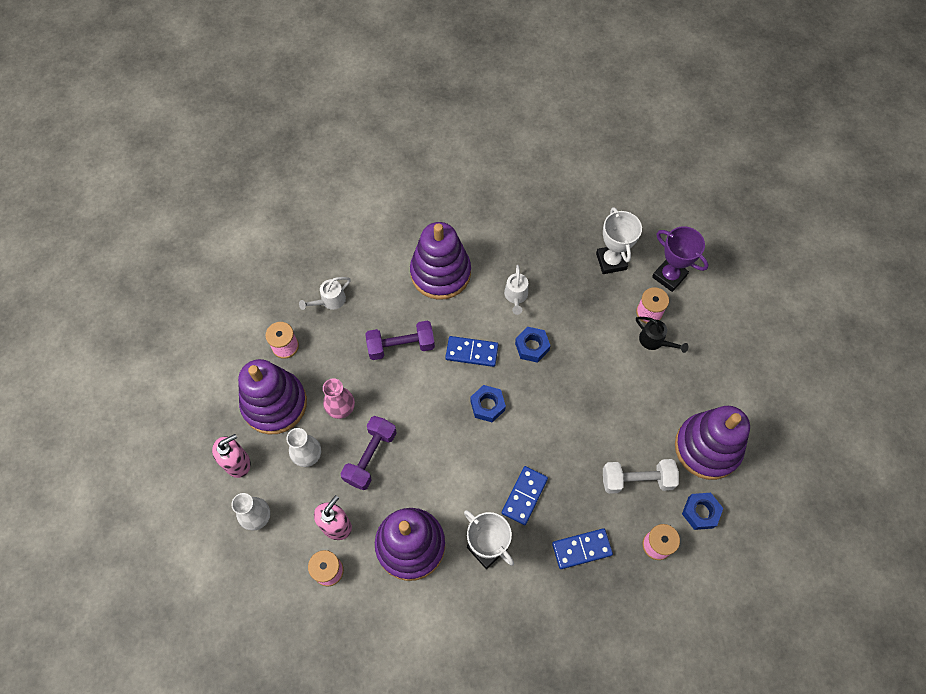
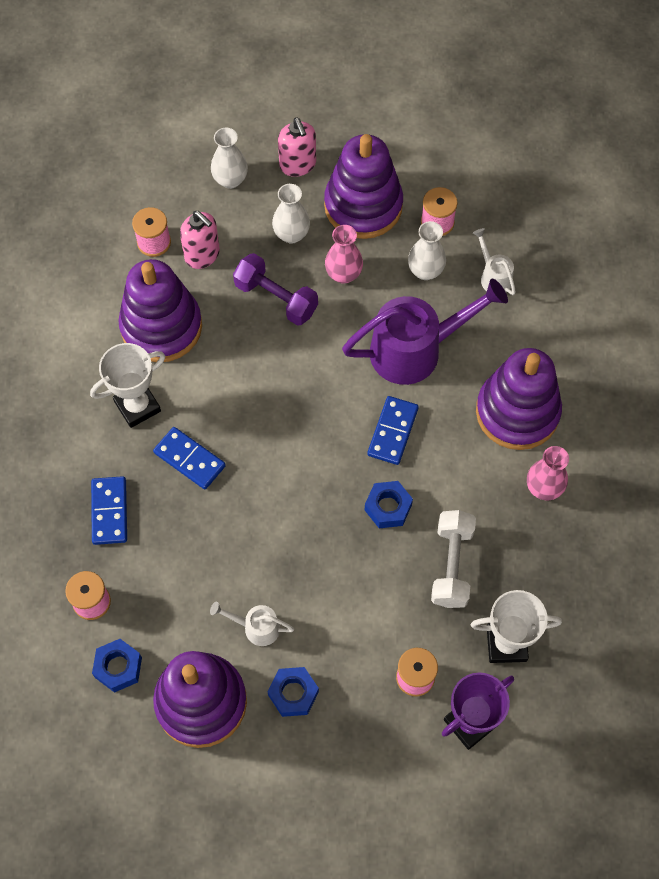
camera: 100 degrees right, 0 degrees up
(331, 349) = (425, 271): none -> white vase
(401, 346) = (416, 350): purple dumbbell -> purple watering can
(487, 405) = (315, 438): blue nut -> blue nut (293, 694)
(495, 251) = (543, 488): none -> pink vase
(516, 296) = (467, 501): white watering can -> white watering can (256, 627)
(637, 480) = (178, 598): white dumbbell -> white dumbbell (451, 565)
(655, 341) = (369, 673): black watering can -> none

